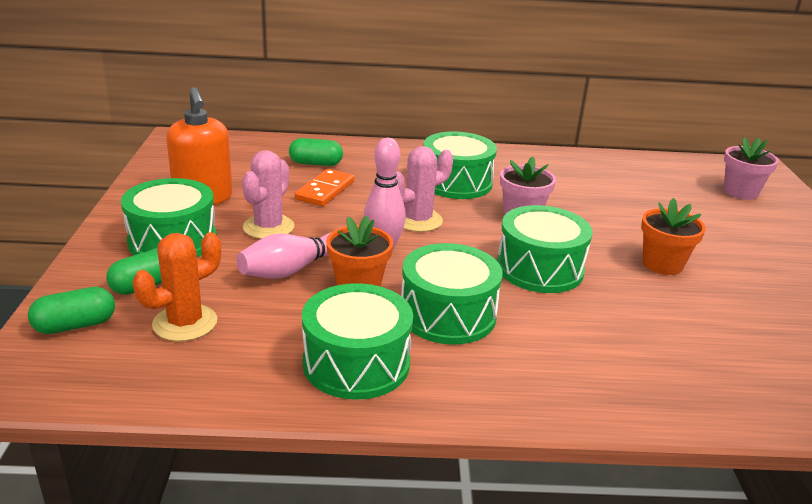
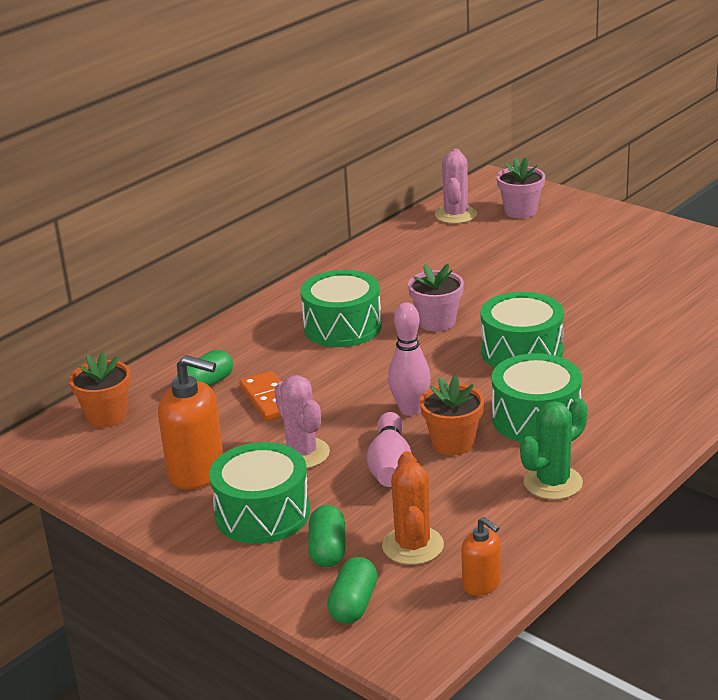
camera: 45 degrees left, 0 degrees up
(153, 383) = (482, 584): none -> orange soap dispenser
(356, 363) = (553, 483): green drum -> green cactus
(418, 220) = (384, 374): pink cactus -> pink cactus (456, 215)
(662, 264) = (575, 298): orange flower pot -> orange flower pot (106, 416)

